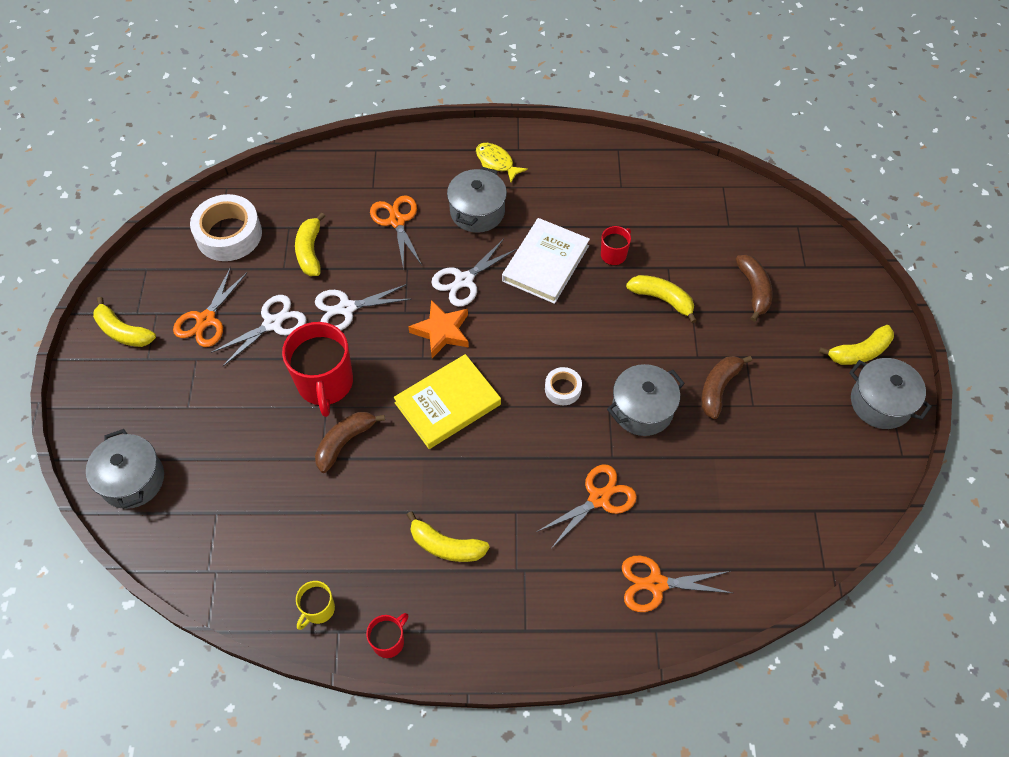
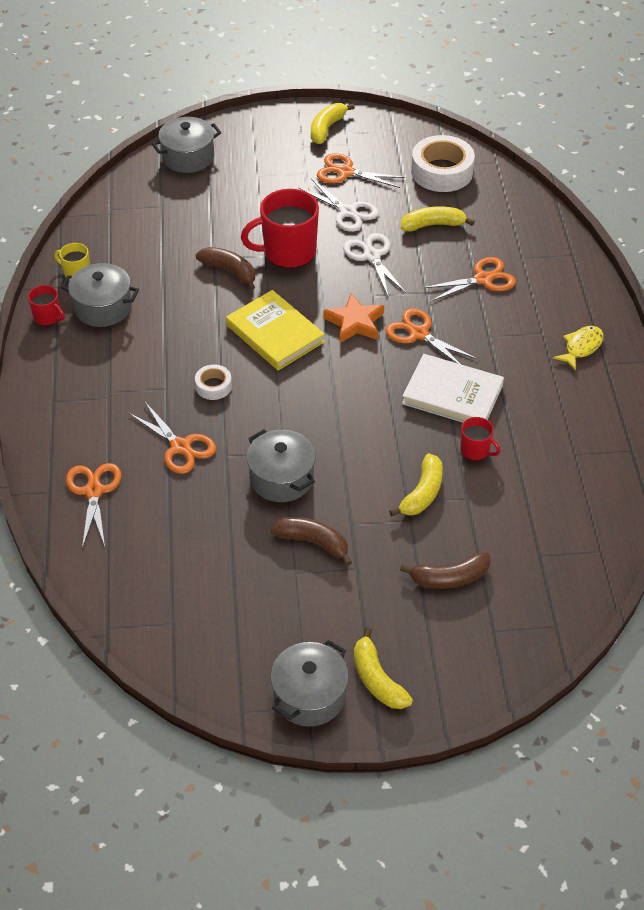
camera: 85 degrees right, 10 degrees down
(446, 546) = (132, 344): yellow banana -> none
(464, 280) = (419, 334): white scissors -> orange scissors
(477, 212) = (509, 337): grey pot -> grey pot (103, 307)
(563, 389) = (299, 415): white tape -> white tape (213, 386)

